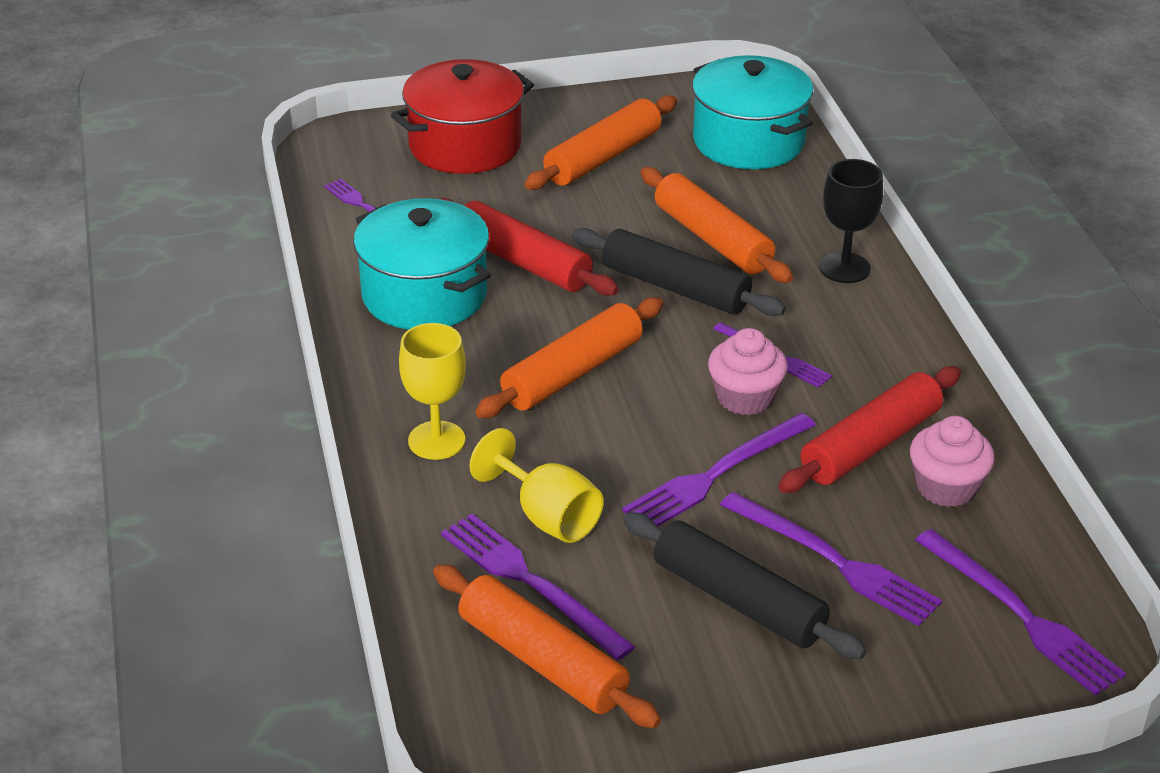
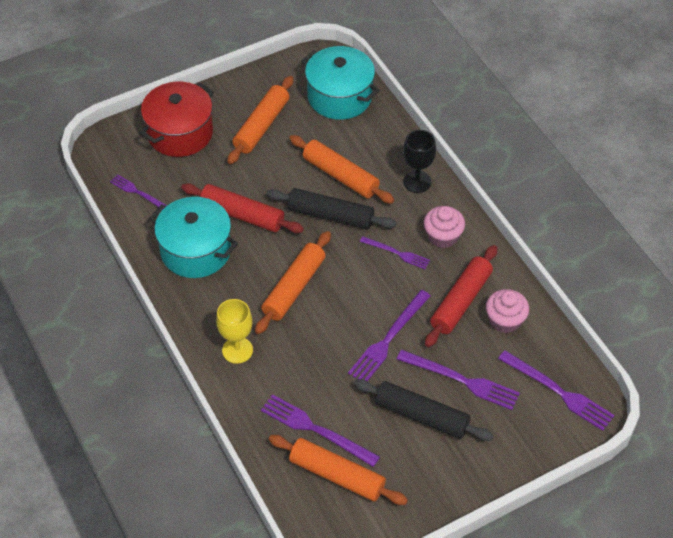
camera: 15 degrees left, 15 degrees up
(547, 516) = (311, 386): yellow goblet -> none
(745, 397) = (389, 284): pink cupcake -> pink cupcake (443, 236)

